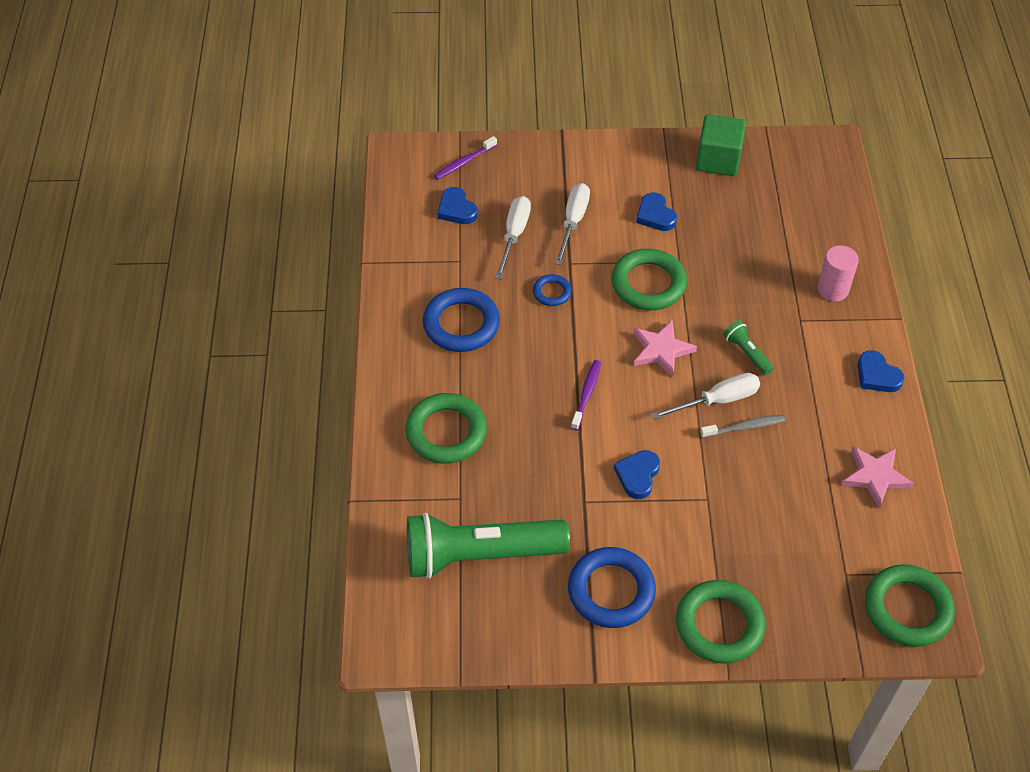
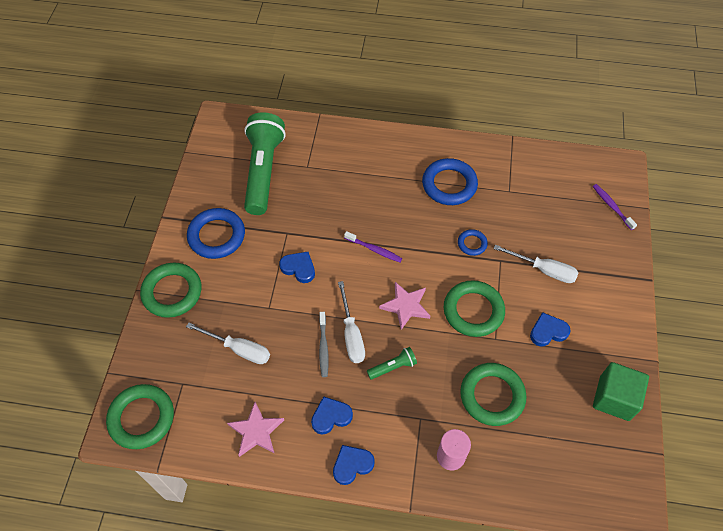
camera: 100 degrees right, 5 degrees up
(446, 432) = (359, 165): green ring -> green ring (492, 396)
(456, 209) = (561, 195): blue heart -> blue heart (331, 416)
(514, 235) = (532, 228): white screwdriver -> white screwdriver (239, 349)

